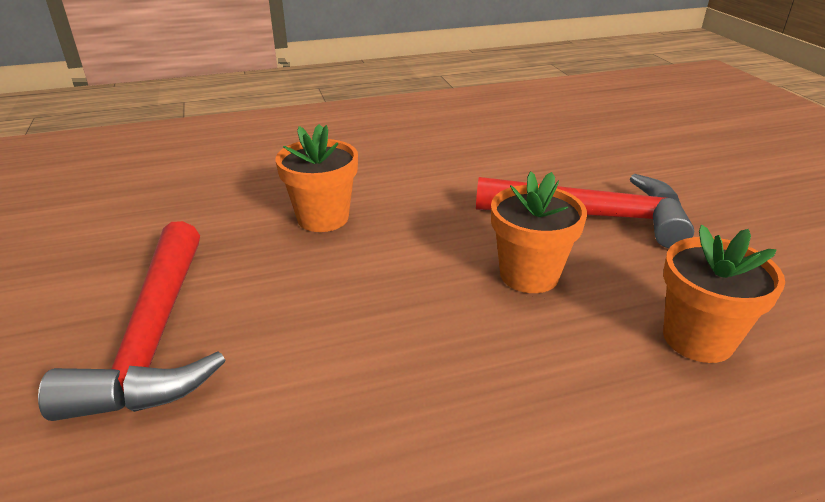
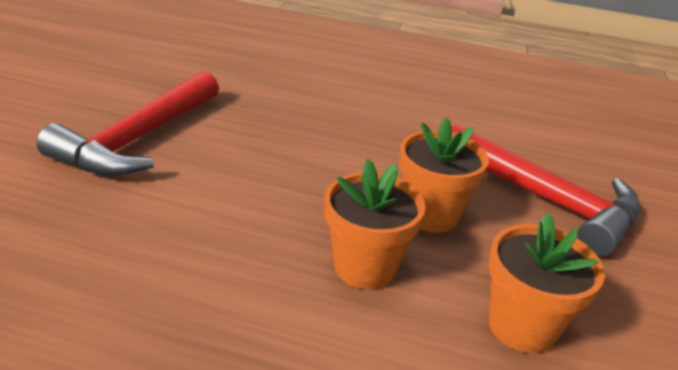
camera: 30 degrees right, 0 degrees up
(323, 218) = (319, 112): orange flower pot -> orange flower pot (365, 267)

